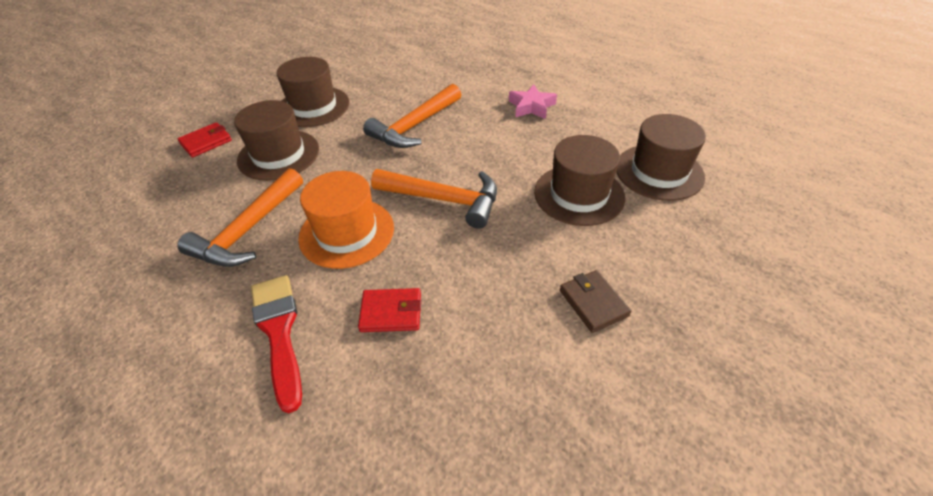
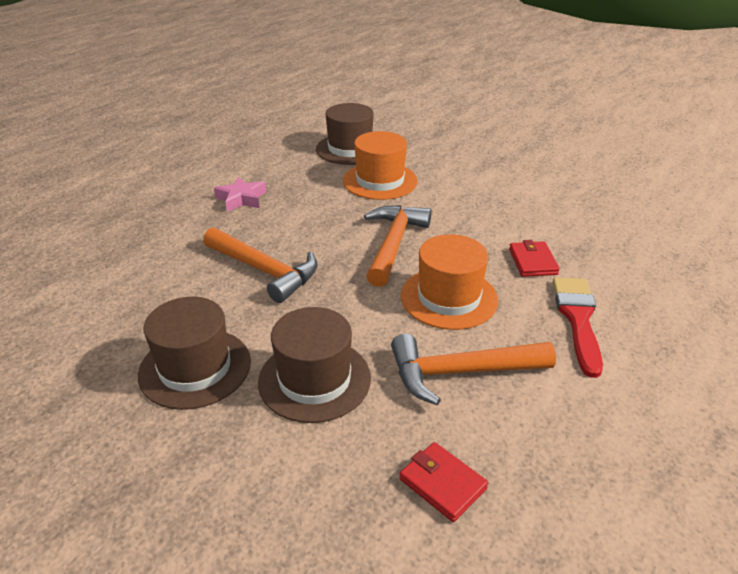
camera: 95 degrees left, 10 degrees down
(206, 142) = (274, 478): red wallet -> red wallet (442, 484)
(248, 230) = (460, 372): orange hammer -> orange hammer turned 150 degrees clockwise
(279, 332) = (577, 319): red brush -> red brush turned 120 degrees clockwise
(579, 194) = (380, 181): brown hat -> orange hat
(593, 303) = (491, 181): brown wallet -> none

